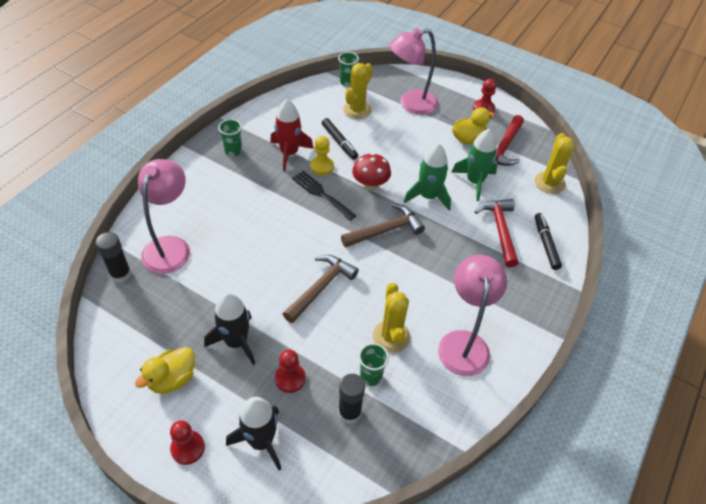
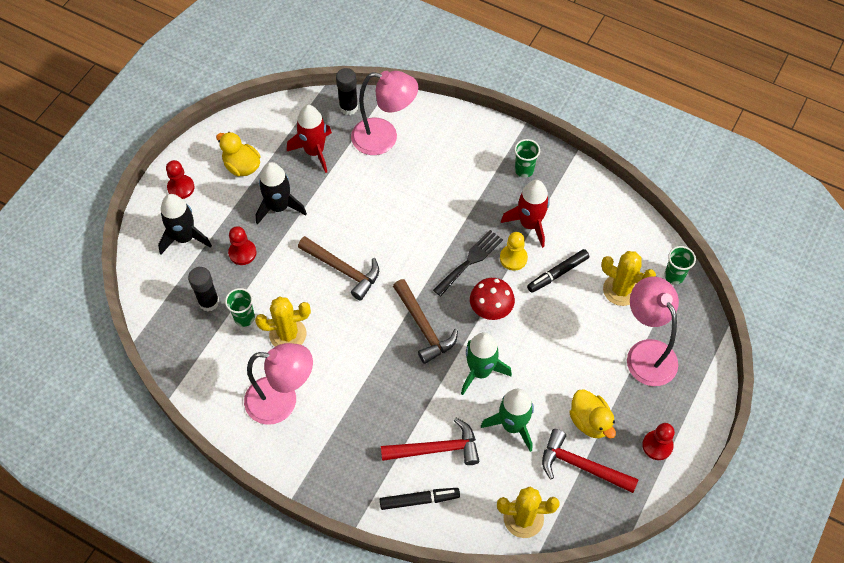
camera: 90 degrees right, 10 degrees up
(170, 307) = (314, 151): none -> red rocket

